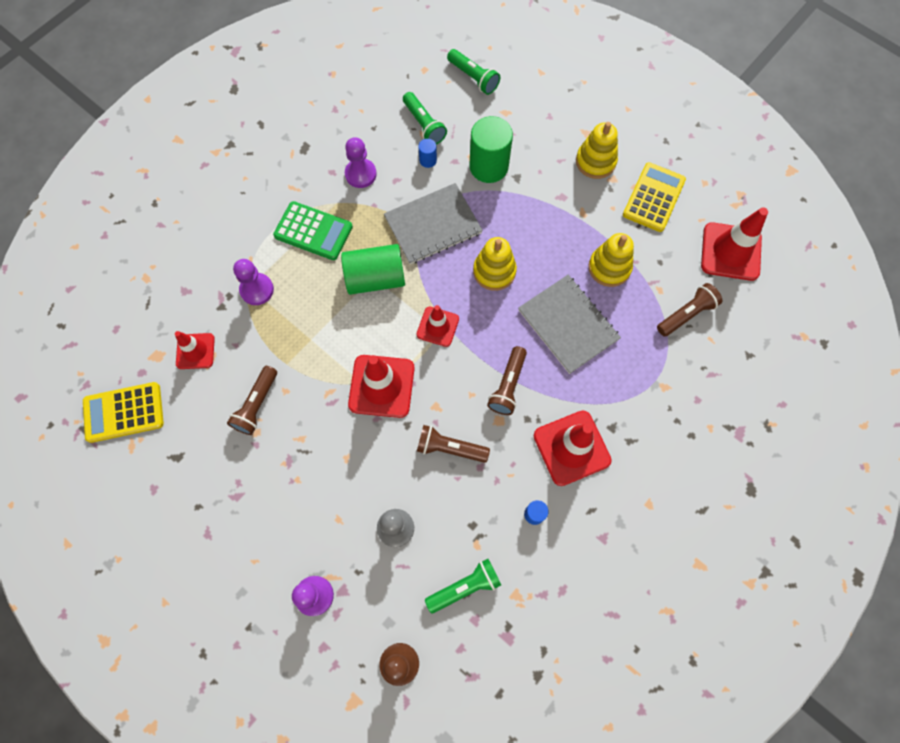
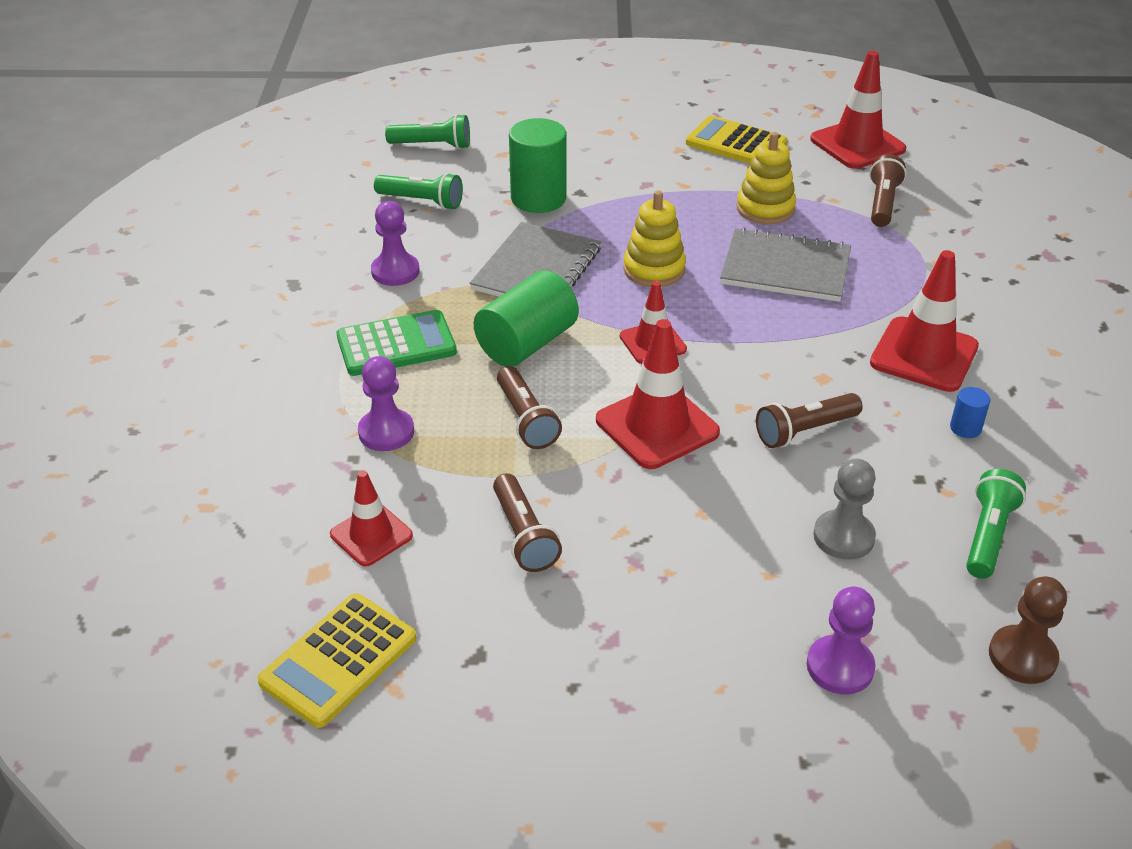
camera: 40 degrees left, 30 degrees down
(428, 160) = (463, 225): blue cylinder -> none
(508, 385) = (792, 346): brown flashlight -> brown flashlight (526, 419)
(595, 161) = (645, 146): yellow stacking toy -> none
(653, 197) = (736, 143): yellow calculator -> yellow calculator turned 45 degrees counterclockwise

